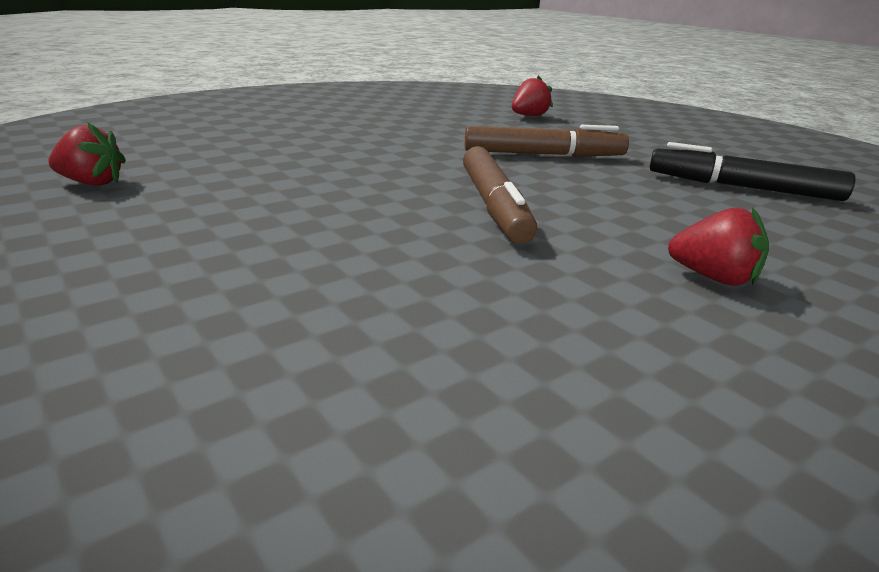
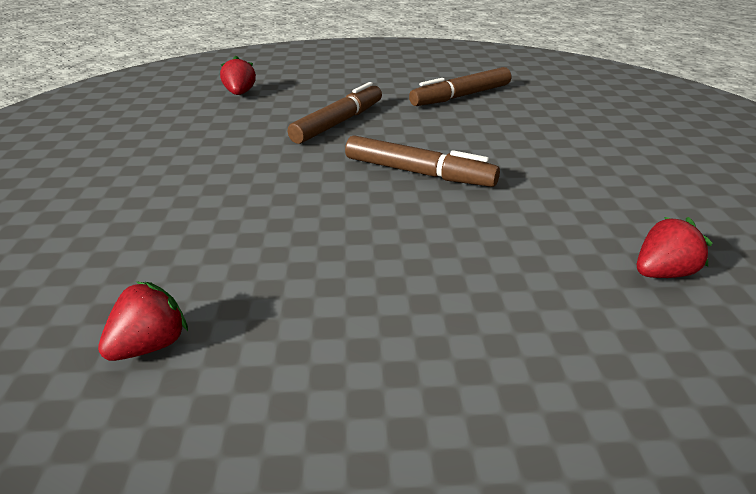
camera: 55 degrees left, 5 degrees up
(713, 278) = (567, 154): red strawberry -> red strawberry (663, 273)
(743, 188) = (462, 96): black marker -> brown marker

